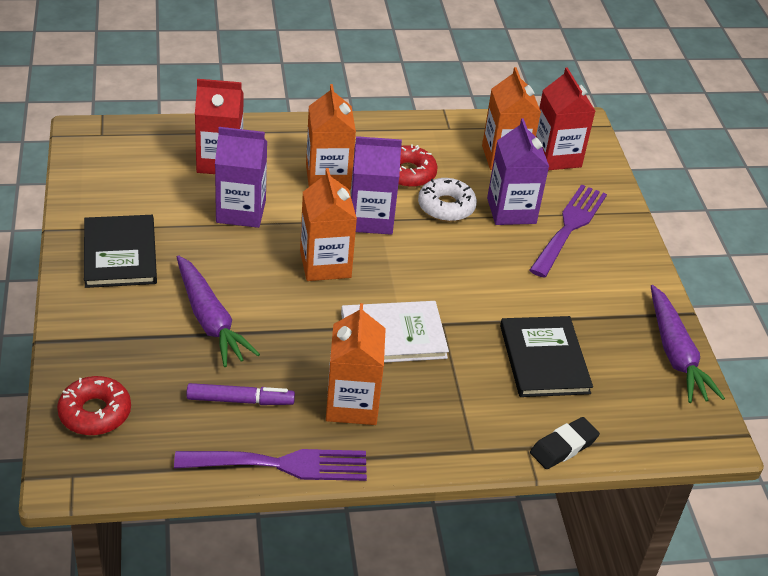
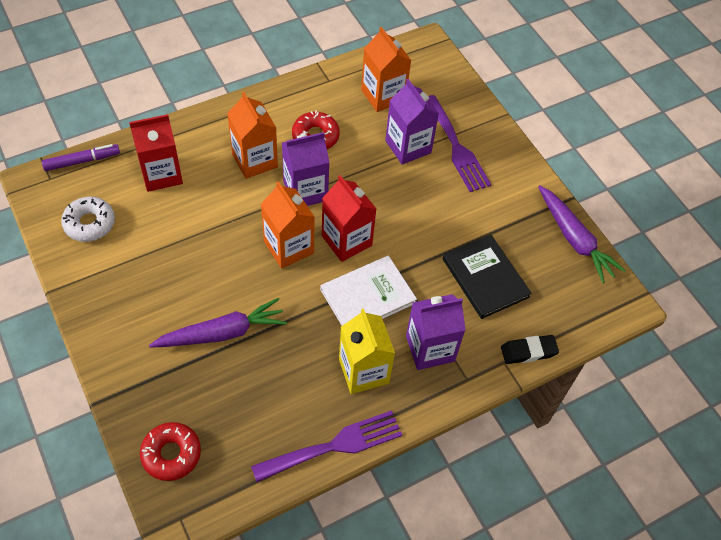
camera: 20 degrees left, 15 degrees up
(120, 254) = (121, 294): black book -> none
(210, 320) = (222, 333): purple carrot -> purple carrot turned 60 degrees counterclockwise
(239, 400) = (278, 399): purple marker -> purple marker (81, 161)
(241, 211) = (200, 218): purple carton -> purple carton (430, 348)
(352, 404) = (363, 371): orange carton -> yellow carton
(446, 206) = (358, 159): white donut -> white donut (89, 223)
(556, 157) = (421, 83): red carton -> red carton (346, 240)
(563, 447) = (528, 351): black eraser -> black eraser turned 45 degrees clockwise
(569, 227) = (456, 147): purple fork -> purple fork turned 150 degrees clockwise

